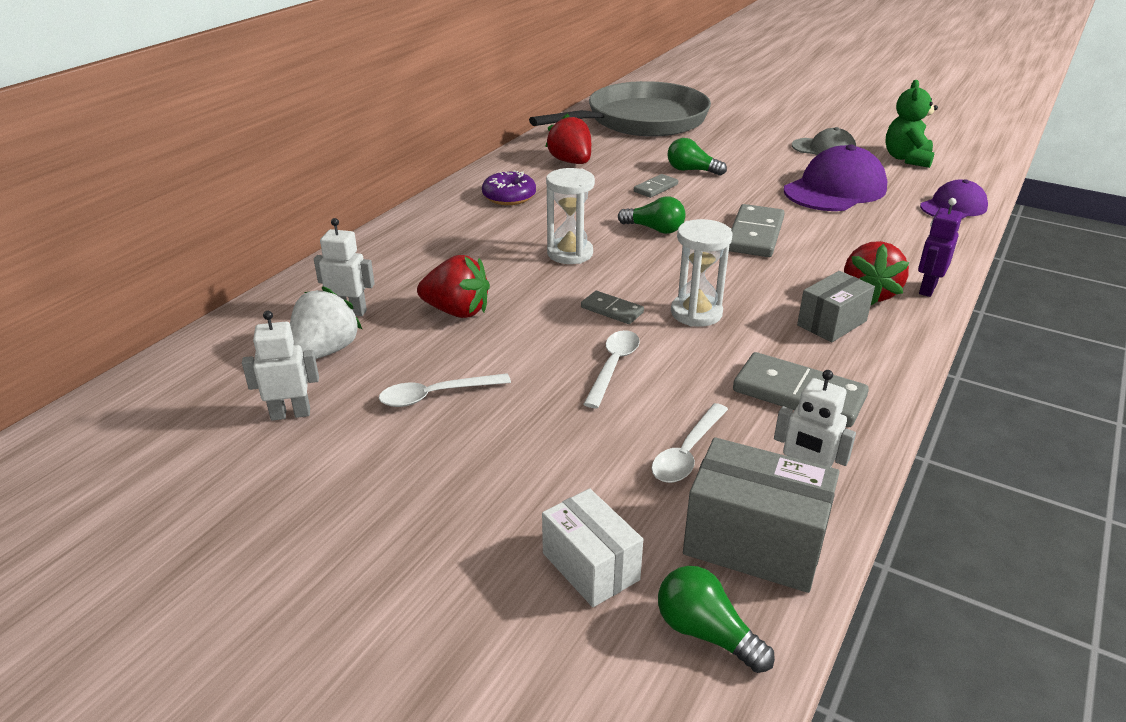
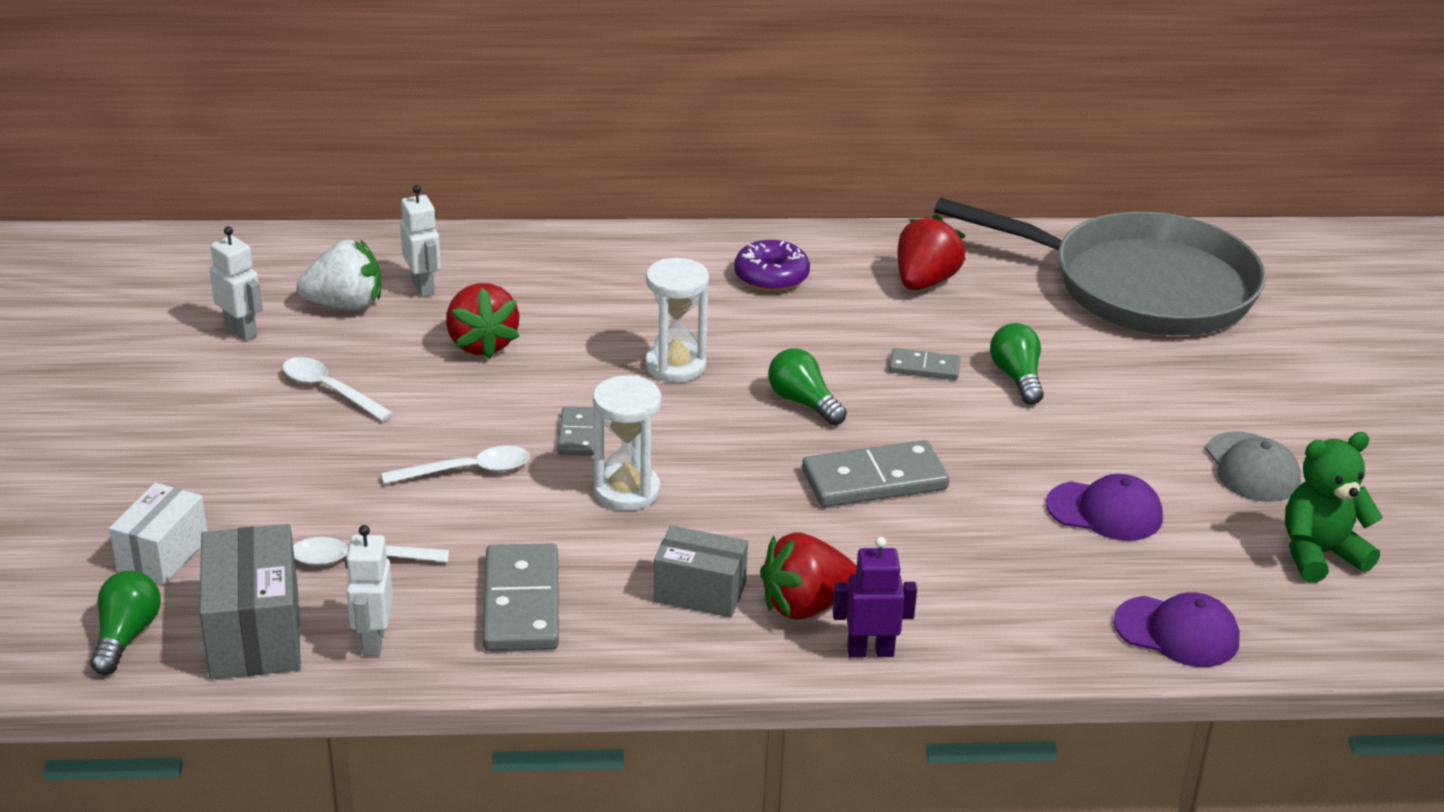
camera: 55 degrees right, 0 degrees up
(654, 229) = (803, 402): green light bulb -> green light bulb turned 150 degrees clockwise
(835, 189) = (1105, 511): purple cap -> purple cap, size x0.60

